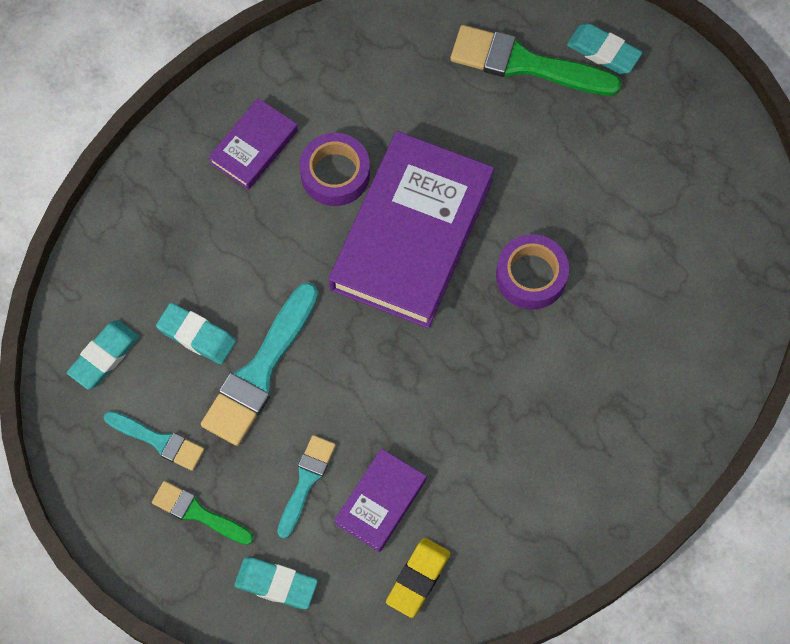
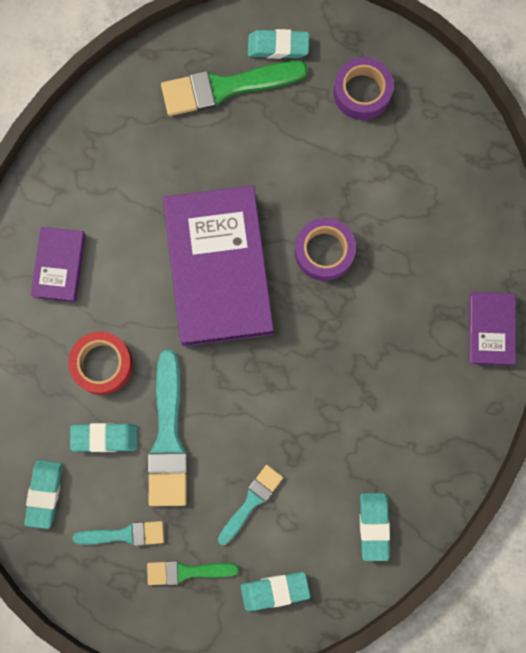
camera: 30 degrees left, 10 degrees up
(238, 263) = (102, 364): none -> red tape
(306, 481) = (251, 501): turquoise brush -> turquoise brush turned 45 degrees clockwise
(335, 174) = (134, 253): purple tape -> purple tape (362, 92)
(380, 501) = (314, 485): purple book -> purple book (490, 329)
(418, 578) = (373, 526): yellow eraser -> turquoise eraser

